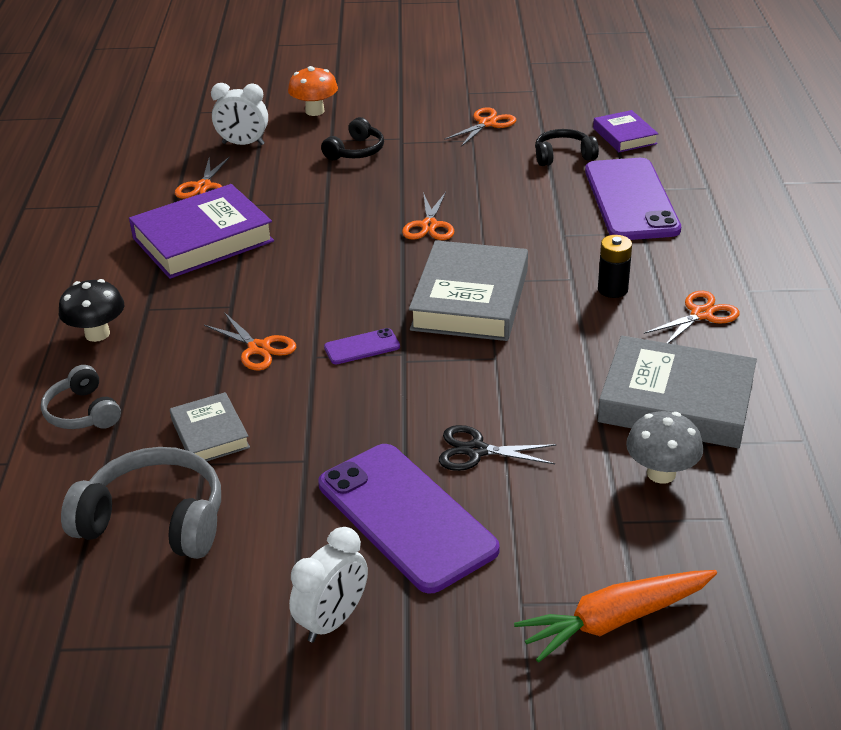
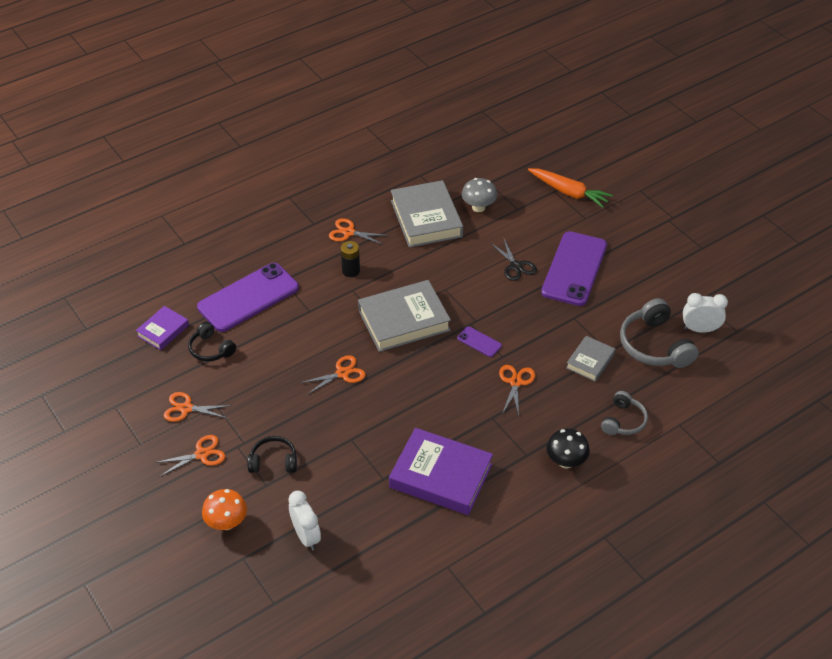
camera: 125 degrees left, 10 degrees up
(203, 186) = (380, 520): orange scissors -> orange scissors (201, 454)
(333, 621) = (644, 262): white clock -> white clock (700, 329)

